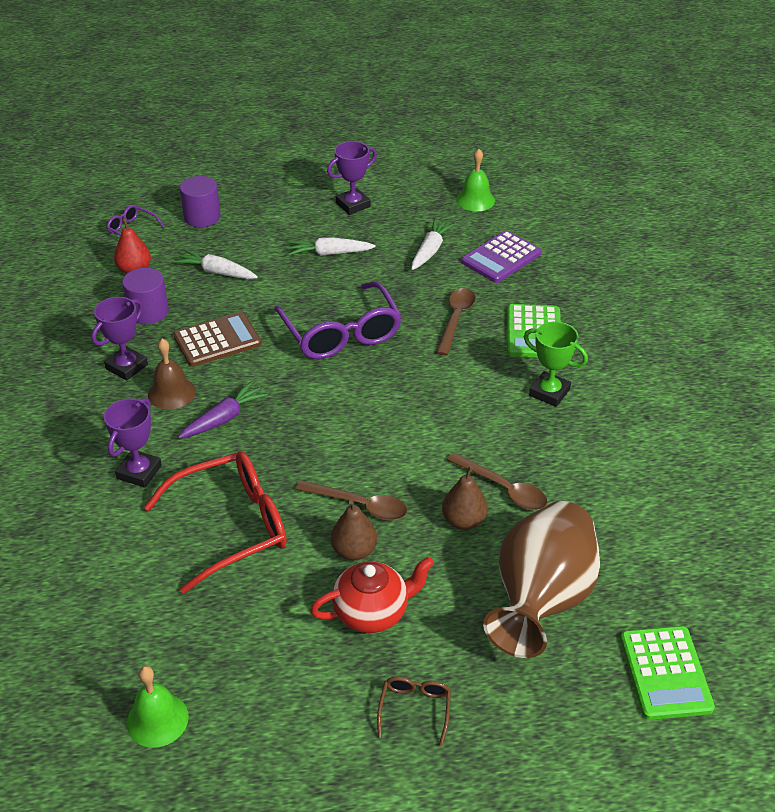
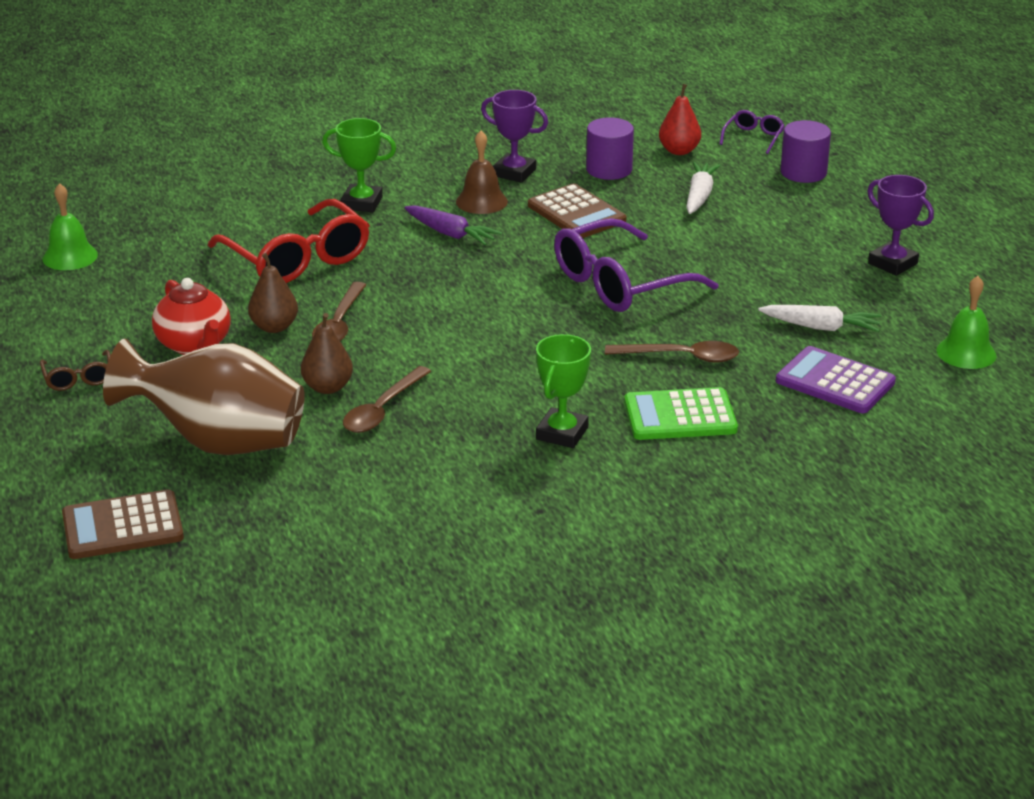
camera: 80 degrees right, 10 degrees down
(139, 472) = (362, 203): purple trophy -> green trophy
(330, 253) = (775, 259): white carrot -> none
(415, 709) = (78, 378): brown glasses -> brown glasses turned 75 degrees clockwise
(665, 673) = (122, 526): green calculator -> brown calculator

